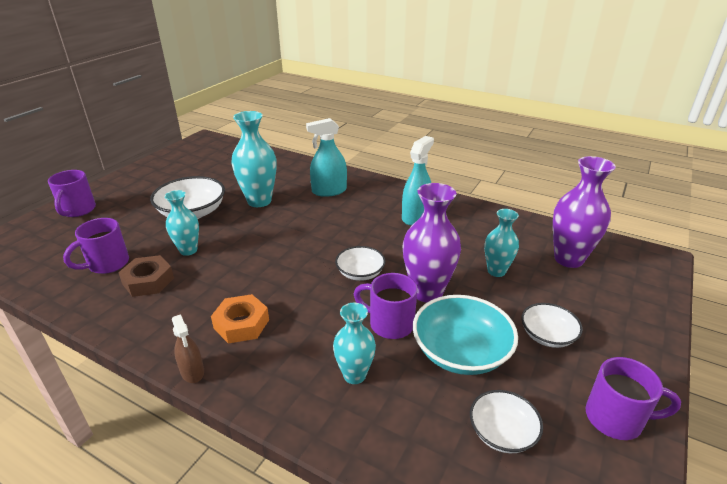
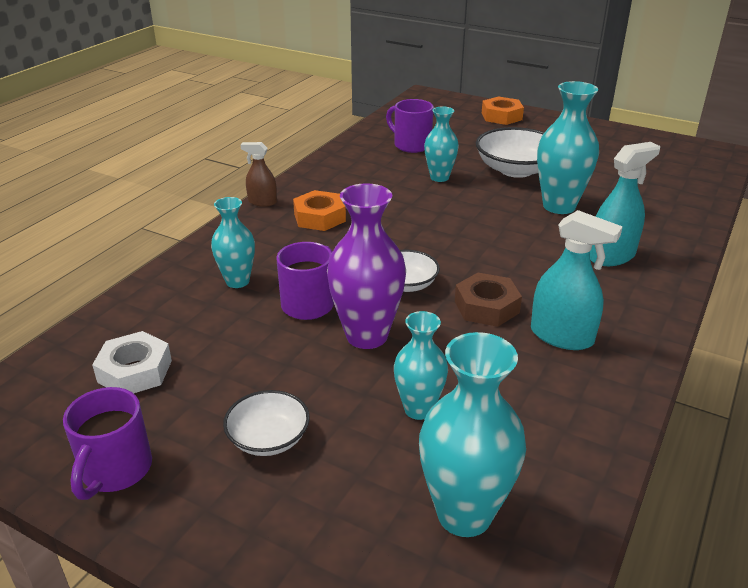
camera: 90 degrees right, 0 degrees up
(78, 210) = (501, 116): purple mug -> orange nut
(148, 281) = (386, 166): brown nut -> brown nut (486, 307)
(192, 371) = (262, 202): brown spray bottle -> brown spray bottle turned 45 degrees clockwise
(329, 191) = (611, 256): turquoise spray bottle -> turquoise spray bottle turned 75 degrees clockwise
(461, 352) = (254, 354): turquoise bowl -> none
(502, 432) = (135, 371): white bowl -> white nut
(568, 259) = (464, 514): purple vase -> turquoise vase

